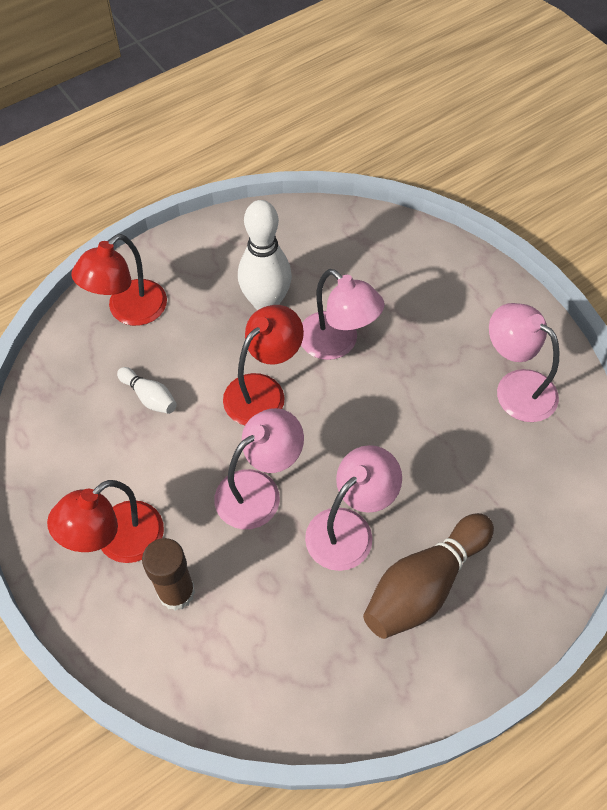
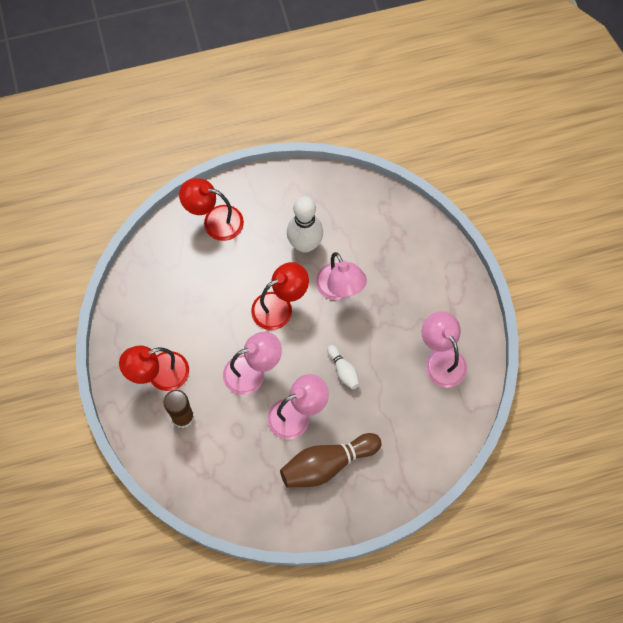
camera: 20 degrees right, 10 degrees up
(129, 311) = (215, 221): red lamp -> red lamp turned 45 degrees clockwise
(149, 397) = (208, 287): white bowling pin -> white bowling pin (343, 370)

